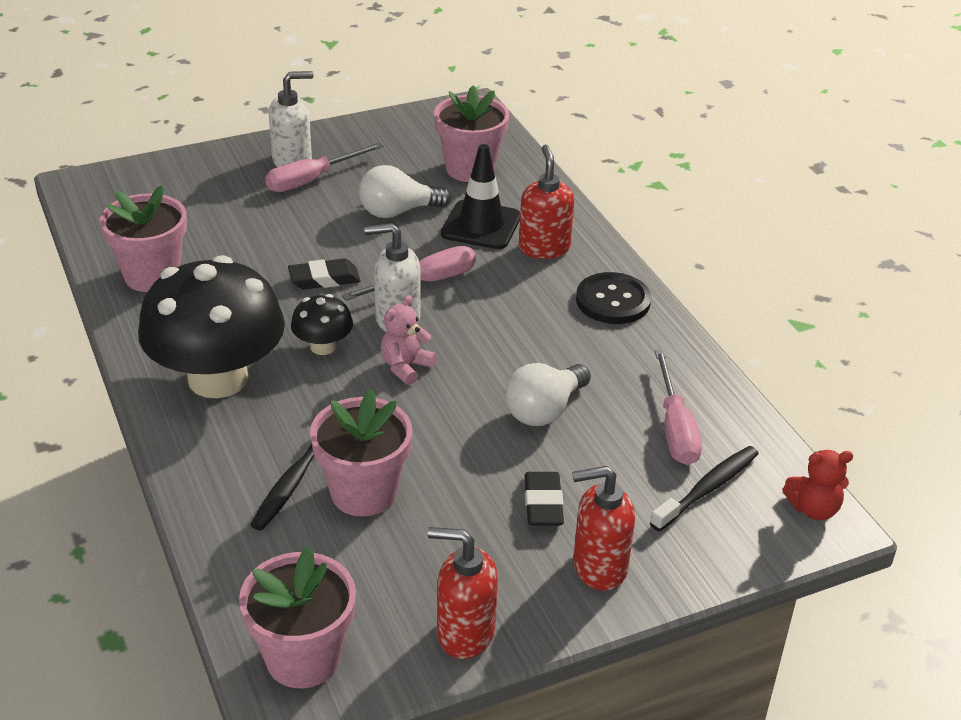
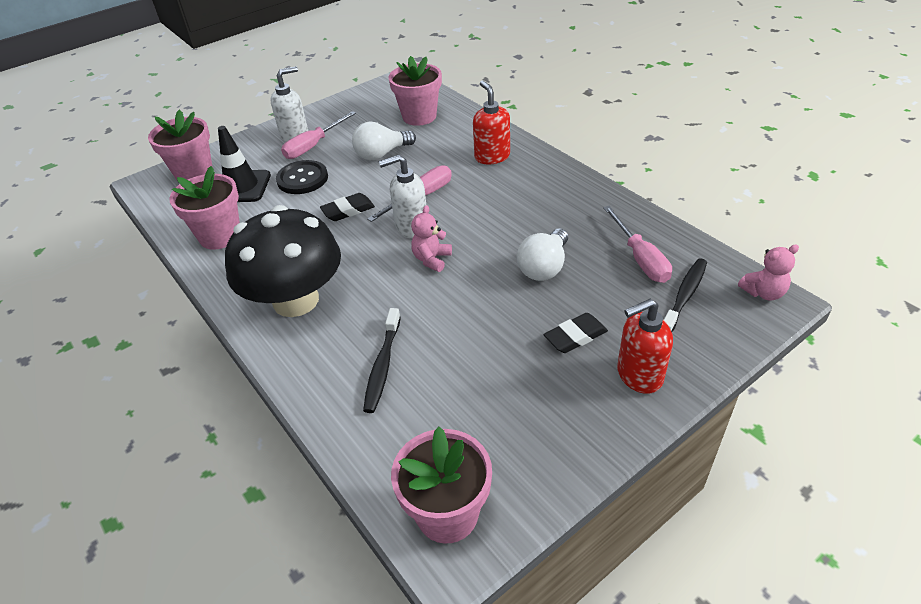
camera: 10 degrees left, 5 degrees up
(323, 346) = (366, 258): black mushroom -> none
(363, 493) = (439, 362): pink flower pot -> pink flower pot (194, 173)
(464, 633) = (564, 456): red soap dispenser -> none
(481, 225) = (442, 151): black traffic cone -> black traffic cone (241, 187)
(543, 504) = (575, 336): black eraser -> black eraser turned 75 degrees clockwise
(613, 301) = (554, 181): black button -> black button (302, 179)
(813, 509) = (763, 292): red teddy bear -> pink teddy bear

